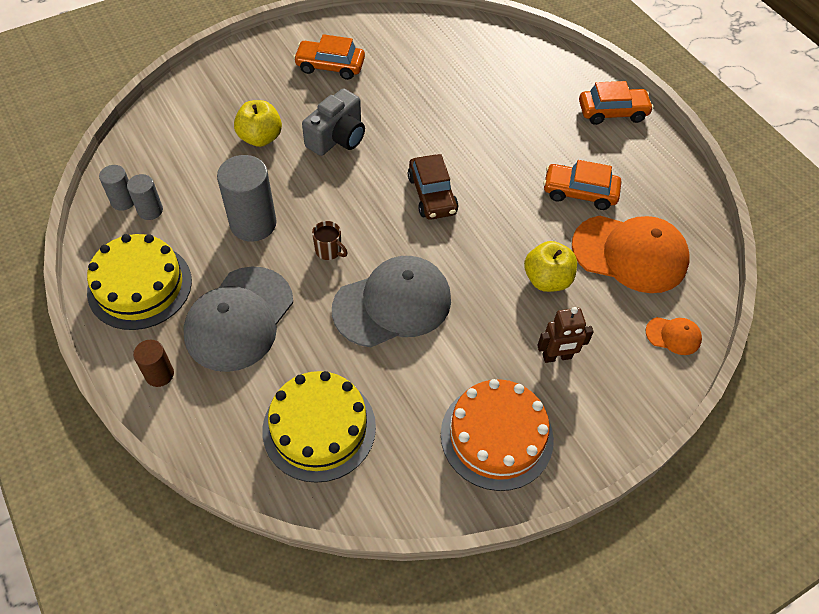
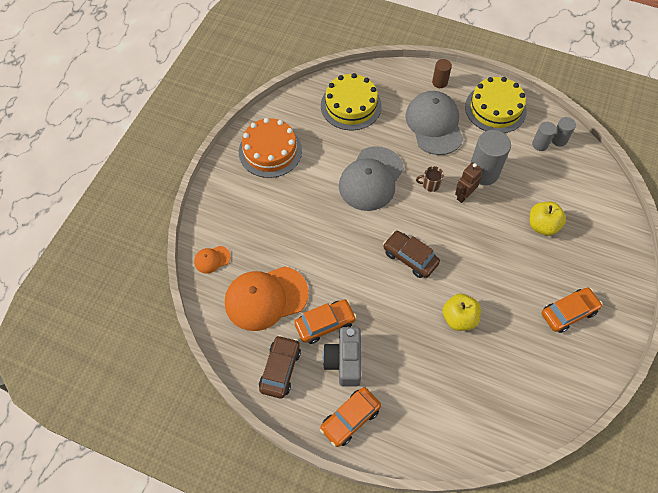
camera: 145 degrees right, 5 degrees up
(337, 137) = (502, 258): grey camera -> grey camera (344, 361)
(547, 279) = (302, 247): yellow apple -> yellow apple (459, 318)
(557, 357) = (267, 206): brown robot -> brown robot (464, 195)
(656, 183) = (280, 369): none -> brown car

